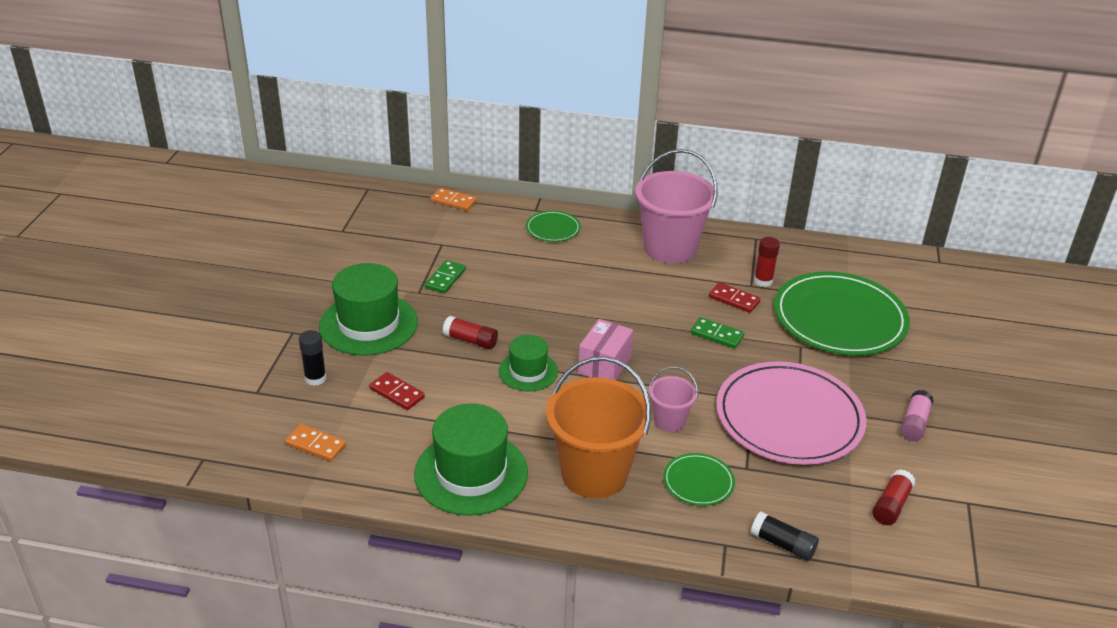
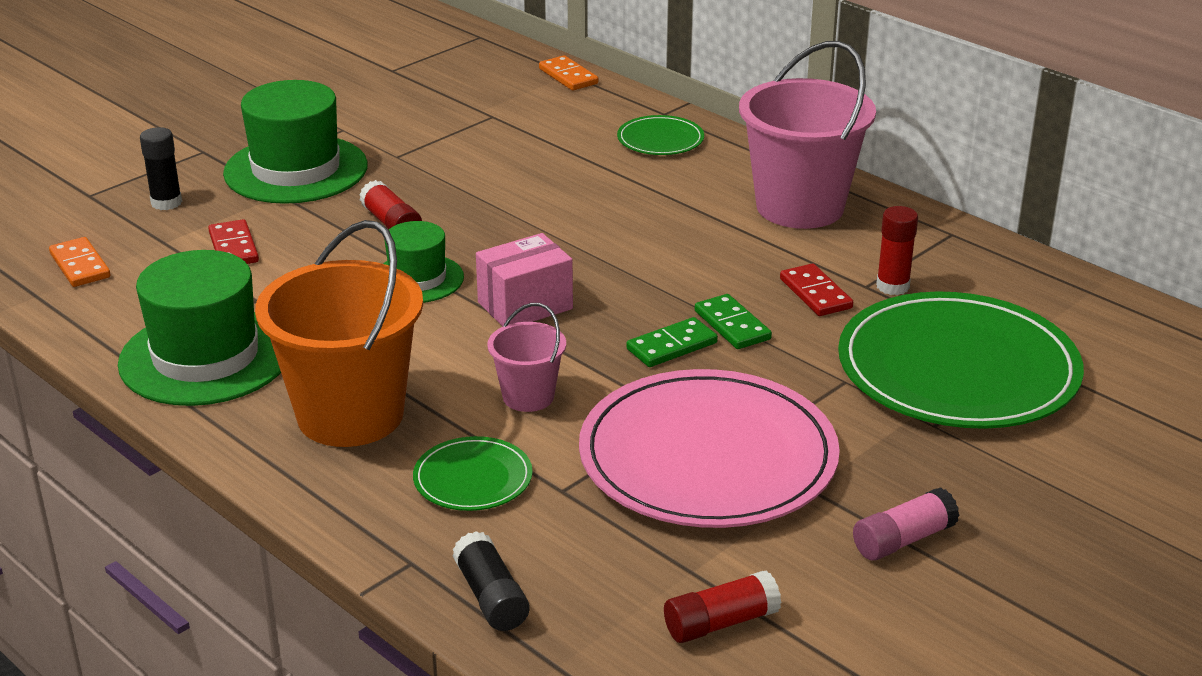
camera: 35 degrees right, 5 degrees down
(445, 279) = (448, 152): green domino -> green domino (672, 346)

